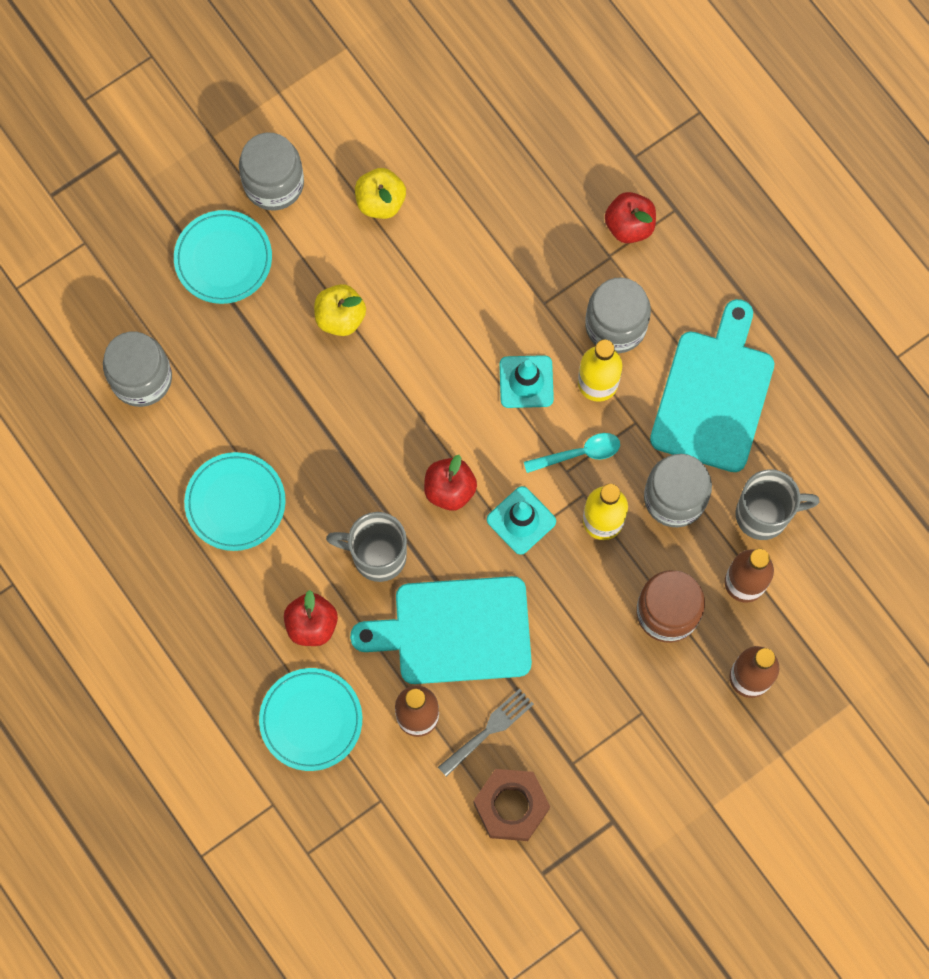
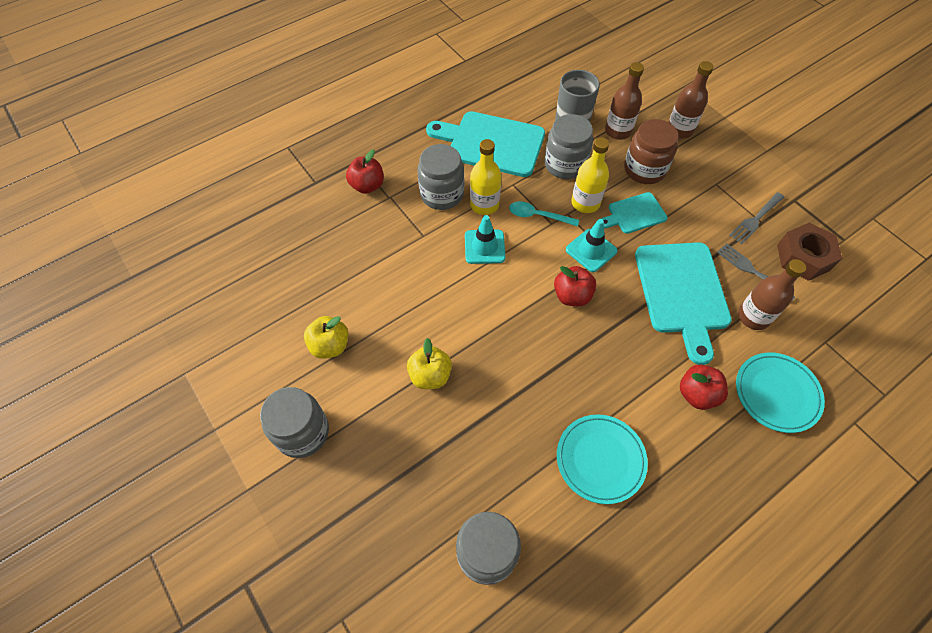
camera: 90 degrees left, 15 degrees down
(223, 259) = (370, 476): turquoise plate -> none
(377, 555) = (631, 346): grey mug -> none
(576, 755) = (755, 220): none -> grey fork
(579, 453) = (537, 216): turquoise spoon -> turquoise spoon turned 60 degrees counterclockwise
(584, 586) = (634, 214): none -> turquoise cutting board

